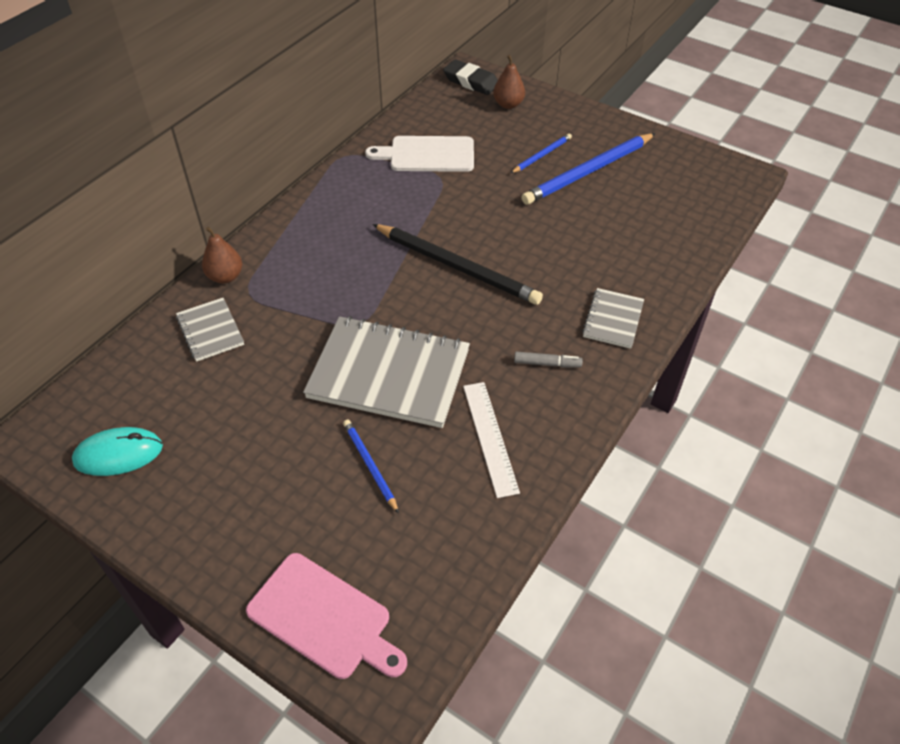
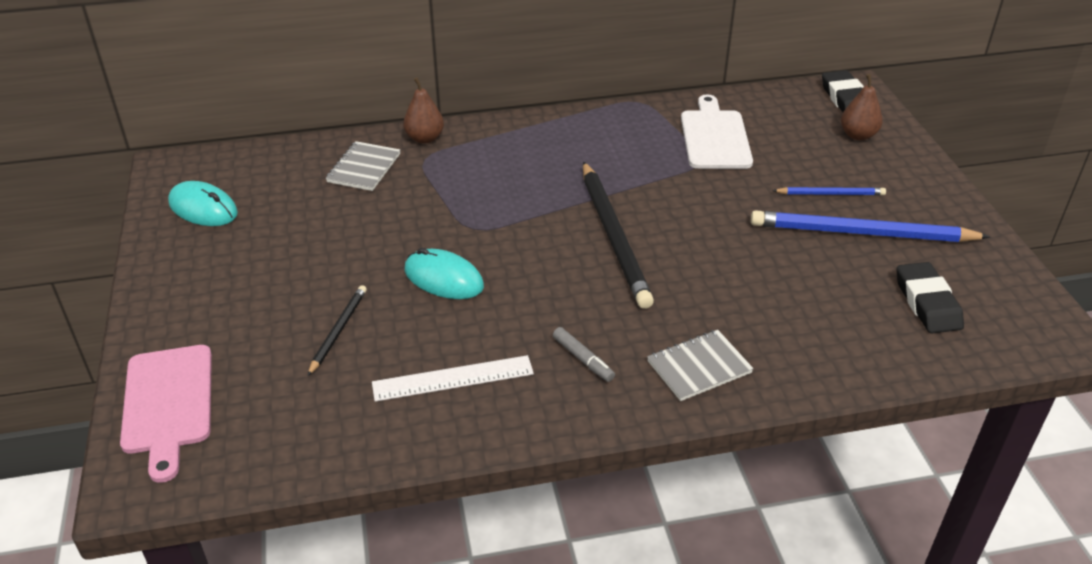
camera: 45 degrees right, 10 degrees down
(370, 465) = (338, 331): blue pencil -> black pencil
(389, 374) = (443, 278): grey notebook -> turquoise mouse
(427, 154) = (715, 137): white cutting board -> white cutting board turned 45 degrees clockwise
(490, 437) = (453, 378): white ruler -> white ruler turned 45 degrees clockwise
(670, 196) = (927, 303): none -> black eraser

